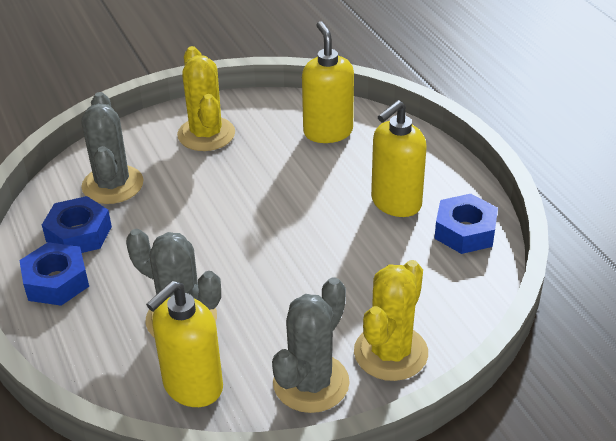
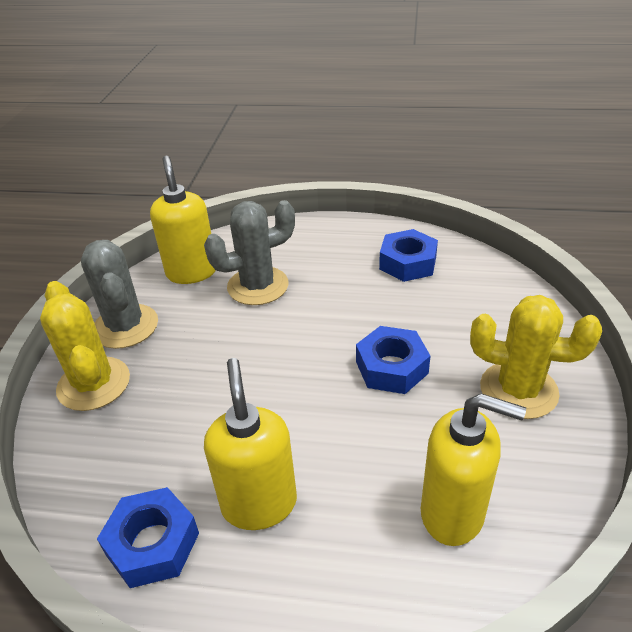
camera: 125 degrees right, 0 degrees up
(56, 281) = (358, 241): blue nut -> blue nut (391, 367)
(112, 185) = (466, 297): grey cactus -> none

